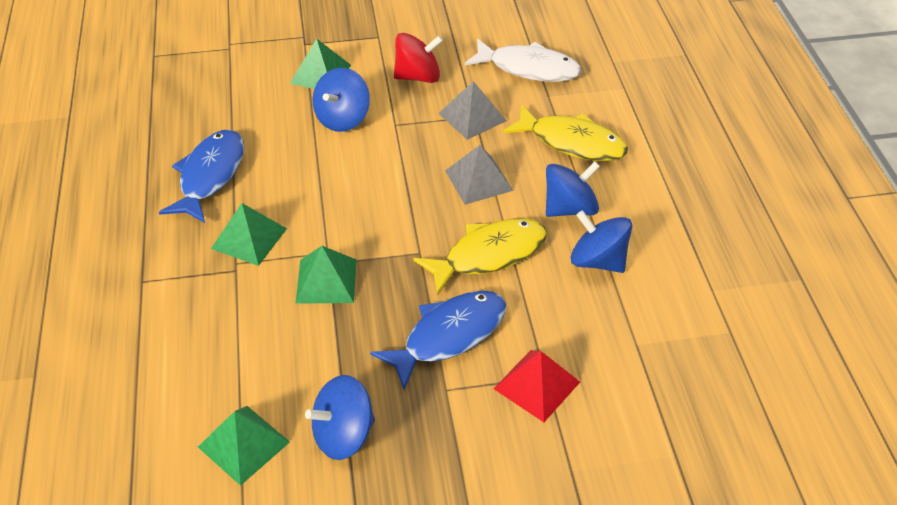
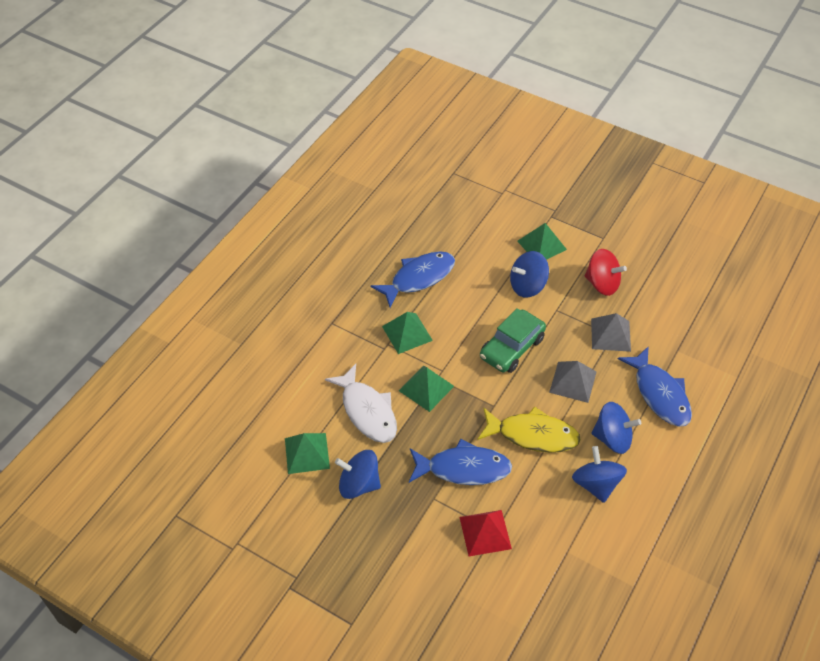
camera: 40 degrees right, 5 degrees up
(383, 185) = (511, 348): none -> green car
(529, 68) = (683, 322): white fish -> white fish (367, 411)
(572, 142) = (659, 394): yellow fish -> blue fish

